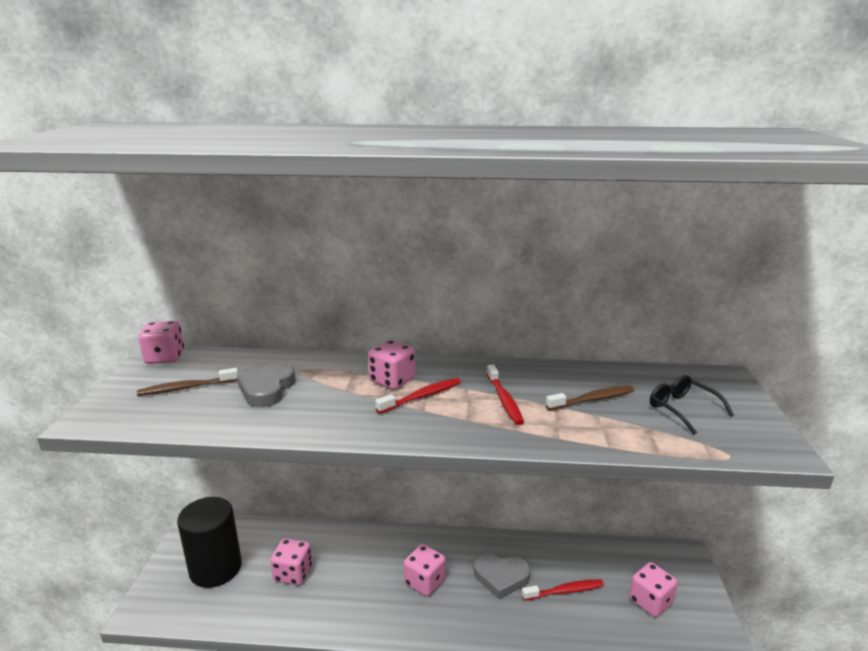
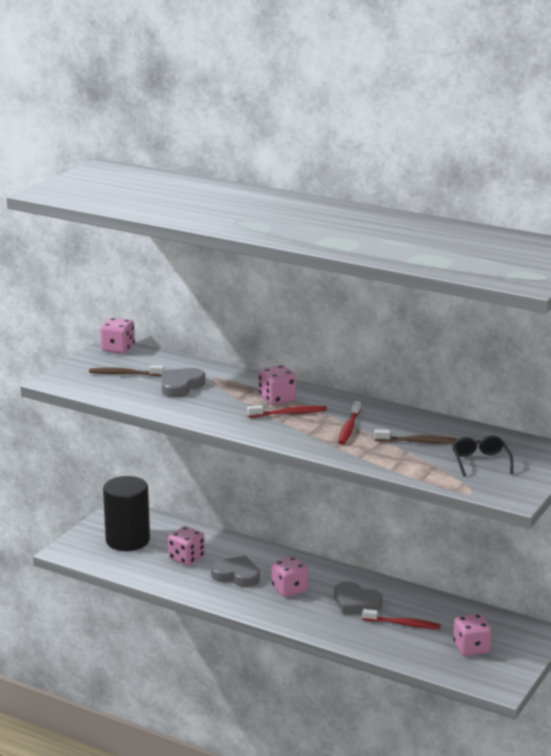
camera: 25 degrees right, 0 degrees up
(359, 581) = (236, 575): none -> grey heart

